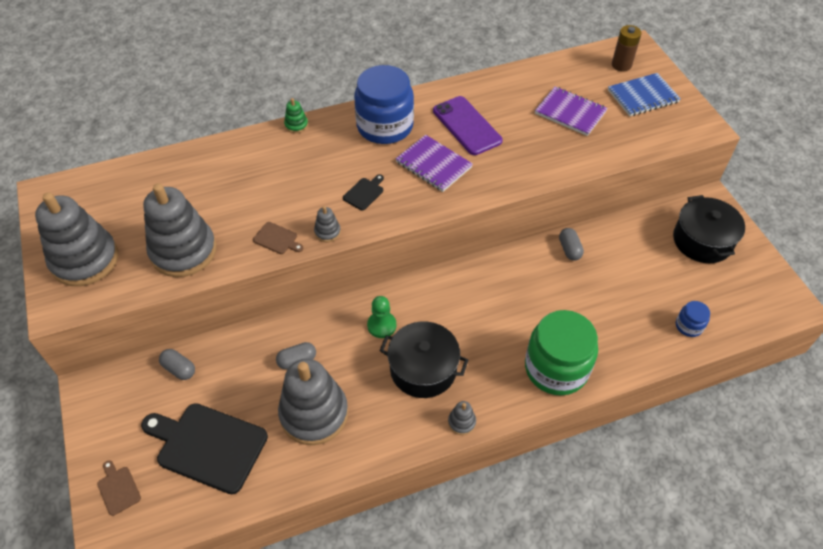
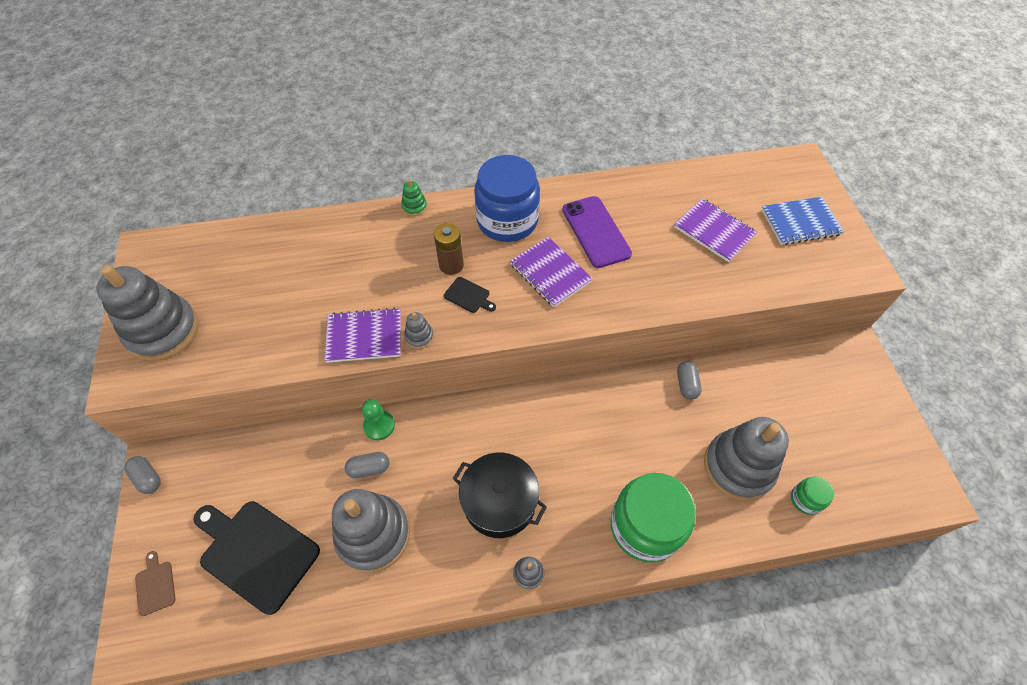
camera: 10 degrees right, 5 degrees up
(179, 369) = (248, 457): grey capsule -> grey capsule (148, 478)
(183, 251) = (264, 336): grey stacking toy -> grey stacking toy (738, 467)
(277, 239) = (364, 337): brown cutting board -> purple notebook
(364, 193) = (468, 296): black cutting board -> black cutting board turned 75 degrees clockwise
(381, 325) = (466, 442): green pawn -> green pawn (379, 425)
(621, 65) = (782, 181): brown battery -> brown battery (451, 265)
(689, 326) = (806, 499): blue jar -> green jar
(702, 240) = (839, 397): black pot -> none

